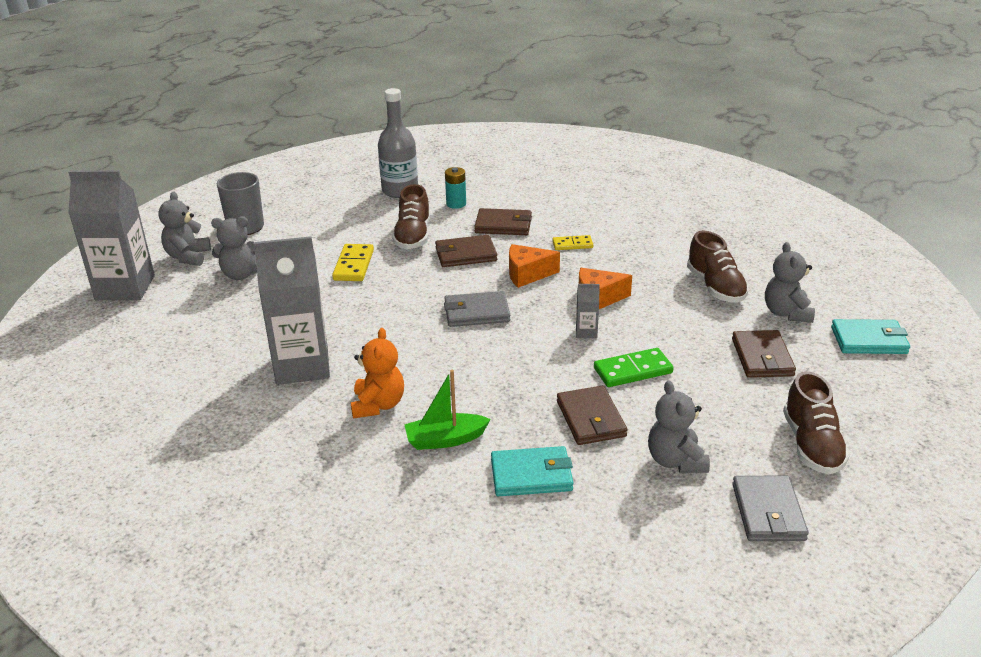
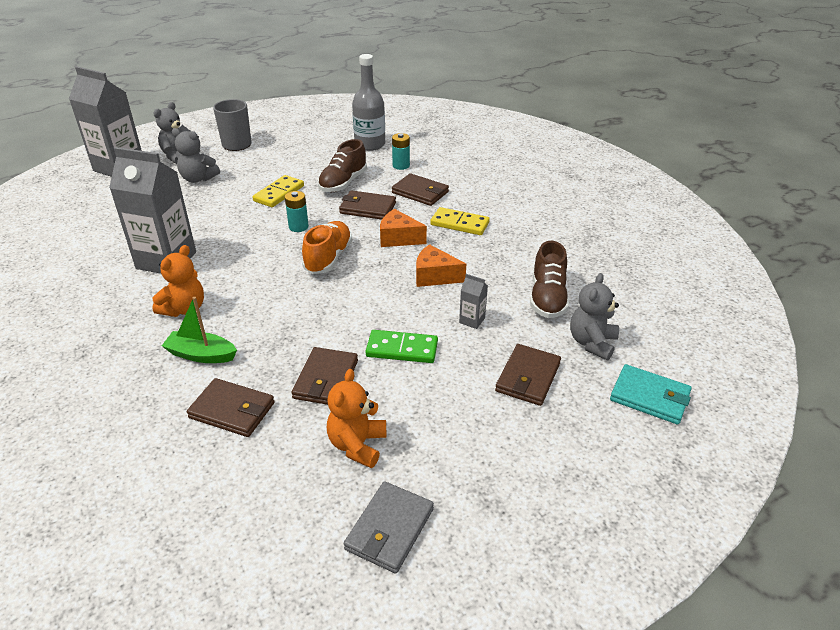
camera: 25 degrees right, 5 degrees up
(412, 292) = (298, 227): none -> turquoise battery
(476, 313) = (328, 258): grey wallet -> orange shoe
(531, 475) = (232, 410): turquoise wallet -> brown wallet
(572, 244) = (459, 224): yellow domino -> yellow domino, size x1.54
(586, 332) = (397, 302): grey carton -> grey carton (472, 320)
(675, 461) = (357, 445): grey teddy bear -> orange teddy bear
(811, 445) = (493, 480): brown shoe -> none

